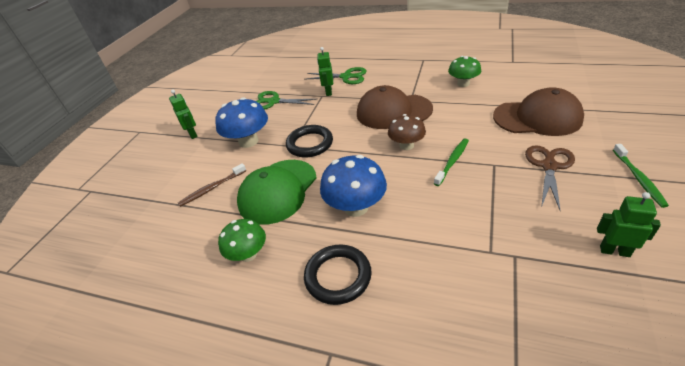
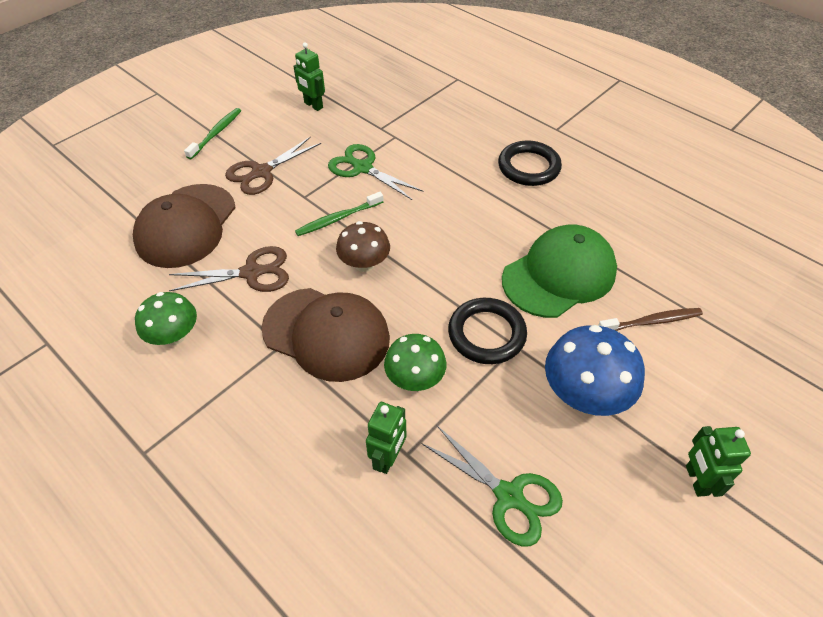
camera: 160 degrees left, 10 degrees up
(248, 254) = (609, 217): green mushroom -> green mushroom (415, 378)
(346, 77) = (322, 493): green scissors -> green scissors (362, 168)
(356, 207) = (478, 216): blue mushroom -> none
(464, 116) = (252, 272): none -> brown scissors
(537, 118) = (186, 226): brown cap -> brown cap turned 105 degrees counterclockwise

